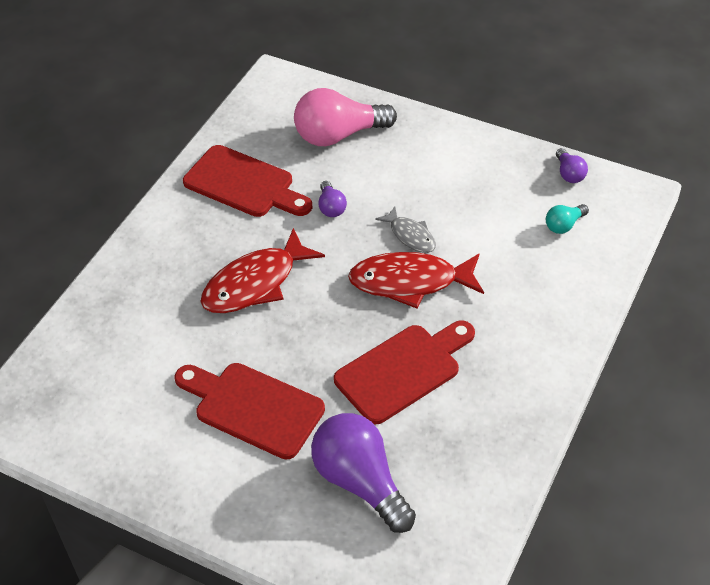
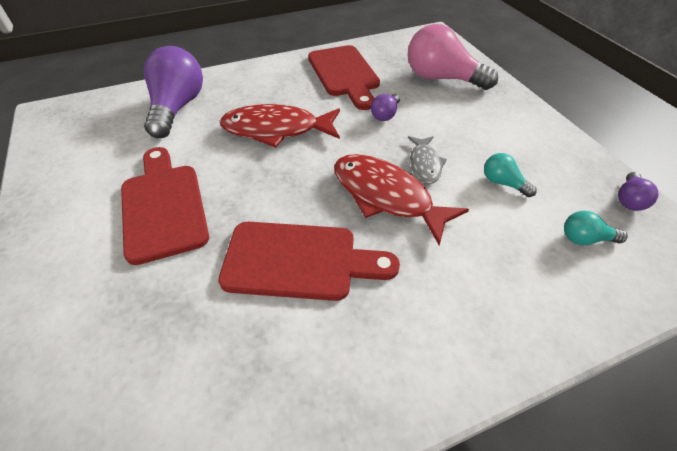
camera: 40 degrees right, 0 degrees up
(360, 482) = (145, 331): purple light bulb -> purple light bulb (177, 108)
(479, 215) = (502, 183): none -> turquoise light bulb

